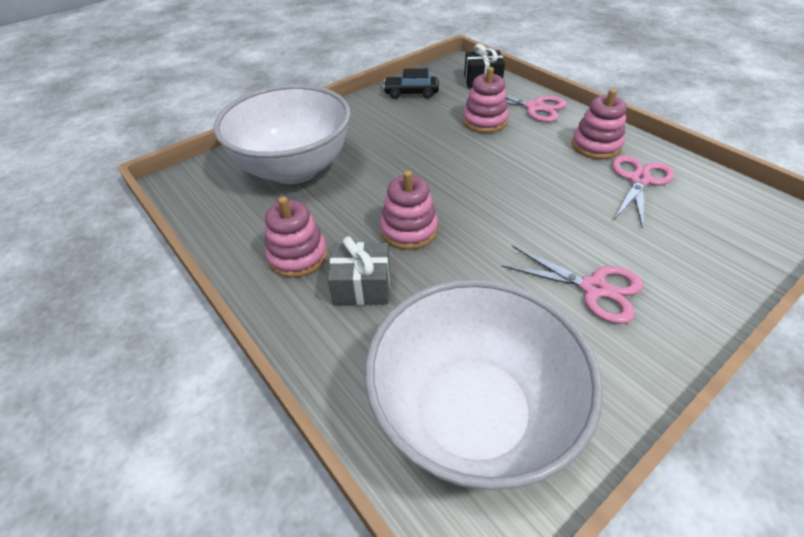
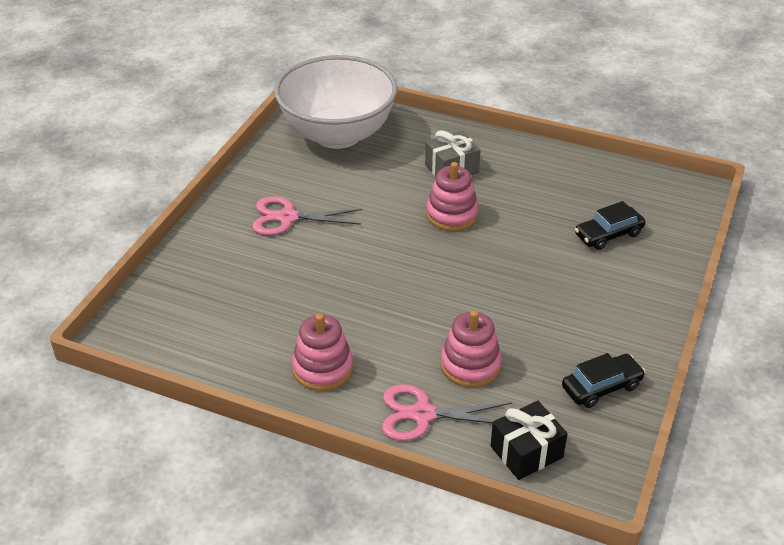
camera: 150 degrees right, 5 degrees down
(295, 169) = (608, 234): white bowl -> black car
(298, 256) = (517, 171): pink stacking toy -> none
(639, 180) = (266, 333): pink scissors -> none

